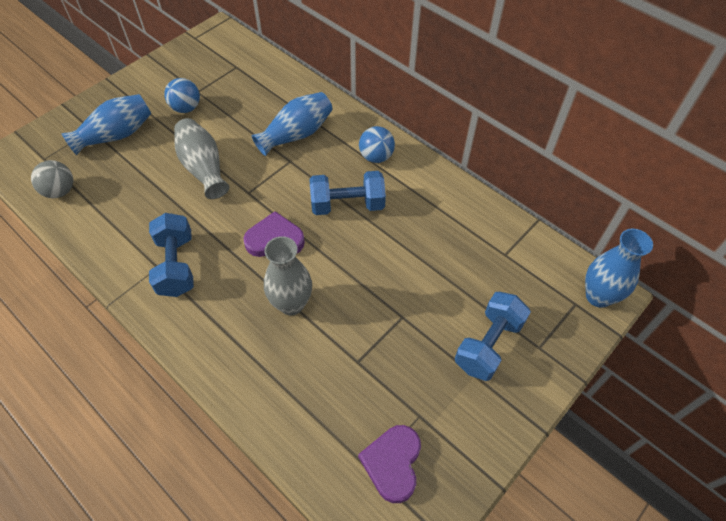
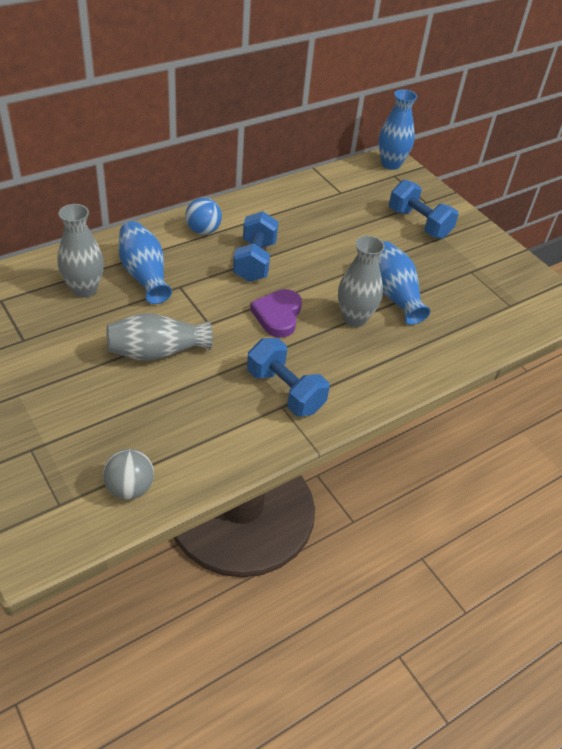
camera: 80 degrees left, 10 degrees down
(116, 135) = (58, 424): blue vase -> blue vase (394, 294)
(176, 265) = (285, 391): blue dumbbell -> blue dumbbell turned 45 degrees clockwise
(186, 108) = (48, 353): blue ball -> none
(264, 105) = (84, 289): none -> grey vase
(393, 463) = (506, 293): purple heart -> none

